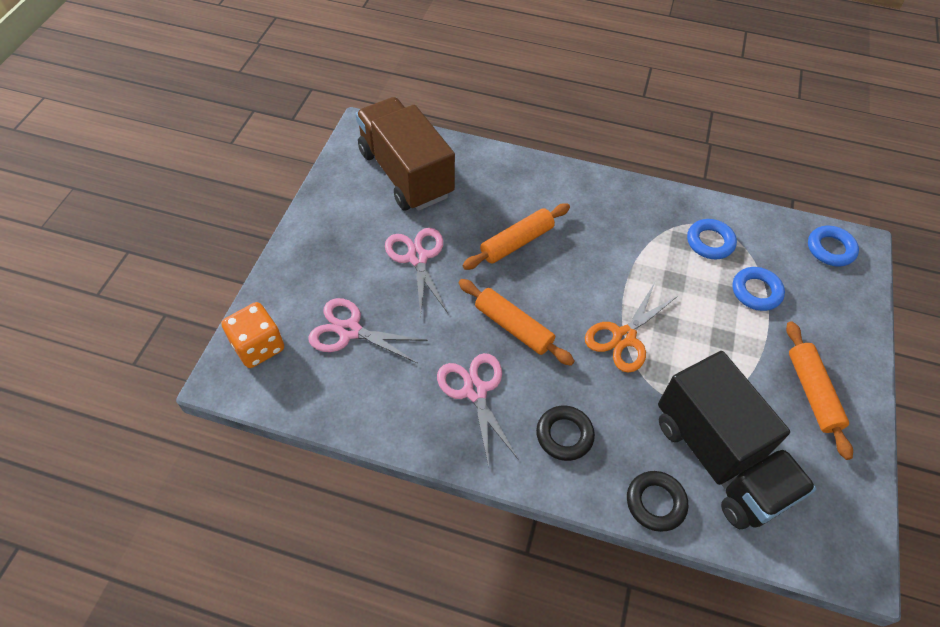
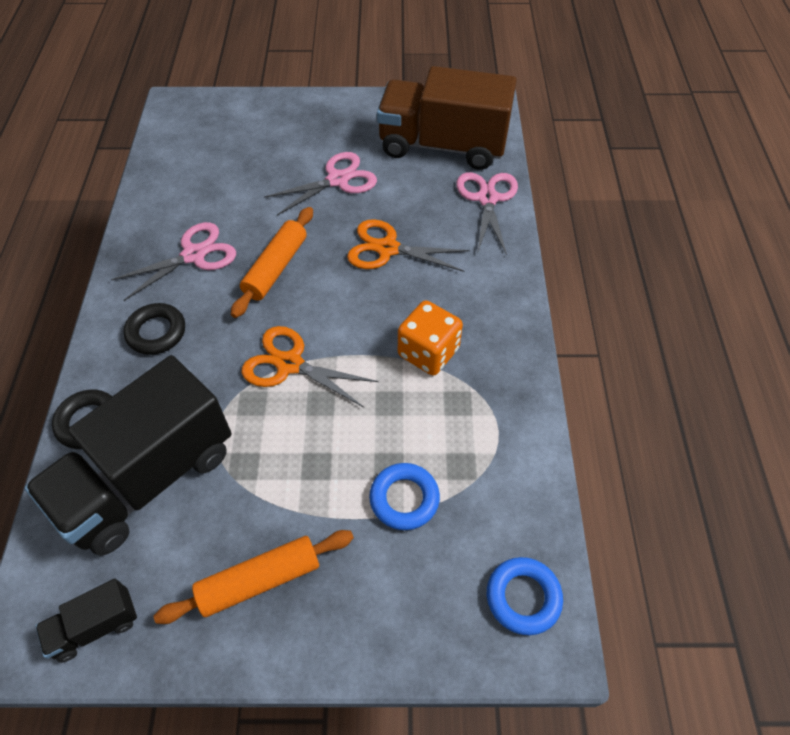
camera: 75 degrees right, 0 degrees up
(258, 346) = (208, 111): orange dice -> orange dice (428, 352)
(349, 330) = (239, 158): pink scissors -> pink scissors (487, 199)
(405, 173) = (442, 146): brown truck -> brown truck turned 120 degrees counterclockwise
(517, 242) = (387, 248): orange rolling pin -> orange scissors
(710, 242) = (468, 435): blue ring -> none
(844, 510) = (95, 626): none -> black truck

